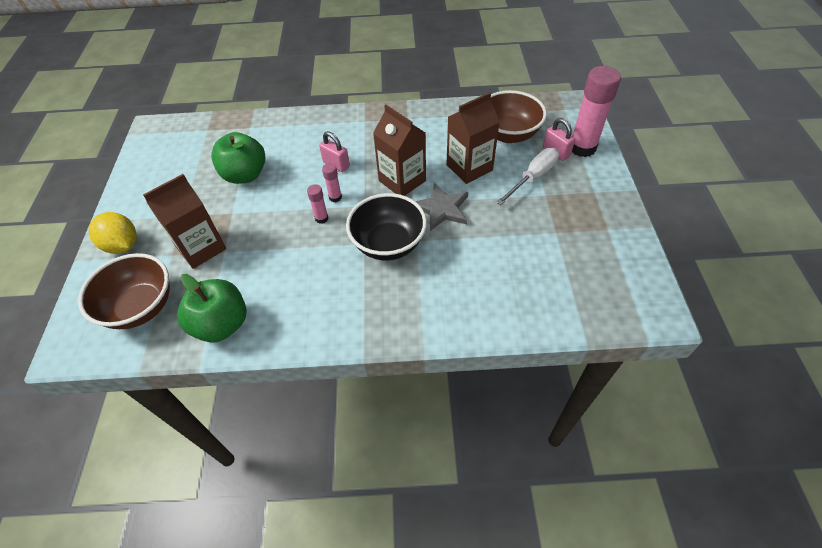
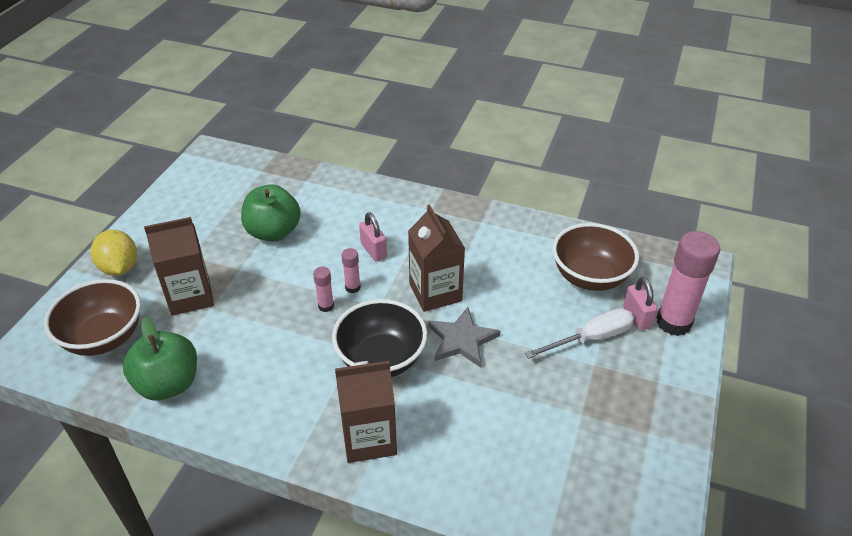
camera: 20 degrees right, 10 degrees down
(469, 167) = (520, 302): brown carton -> brown carton (369, 438)

